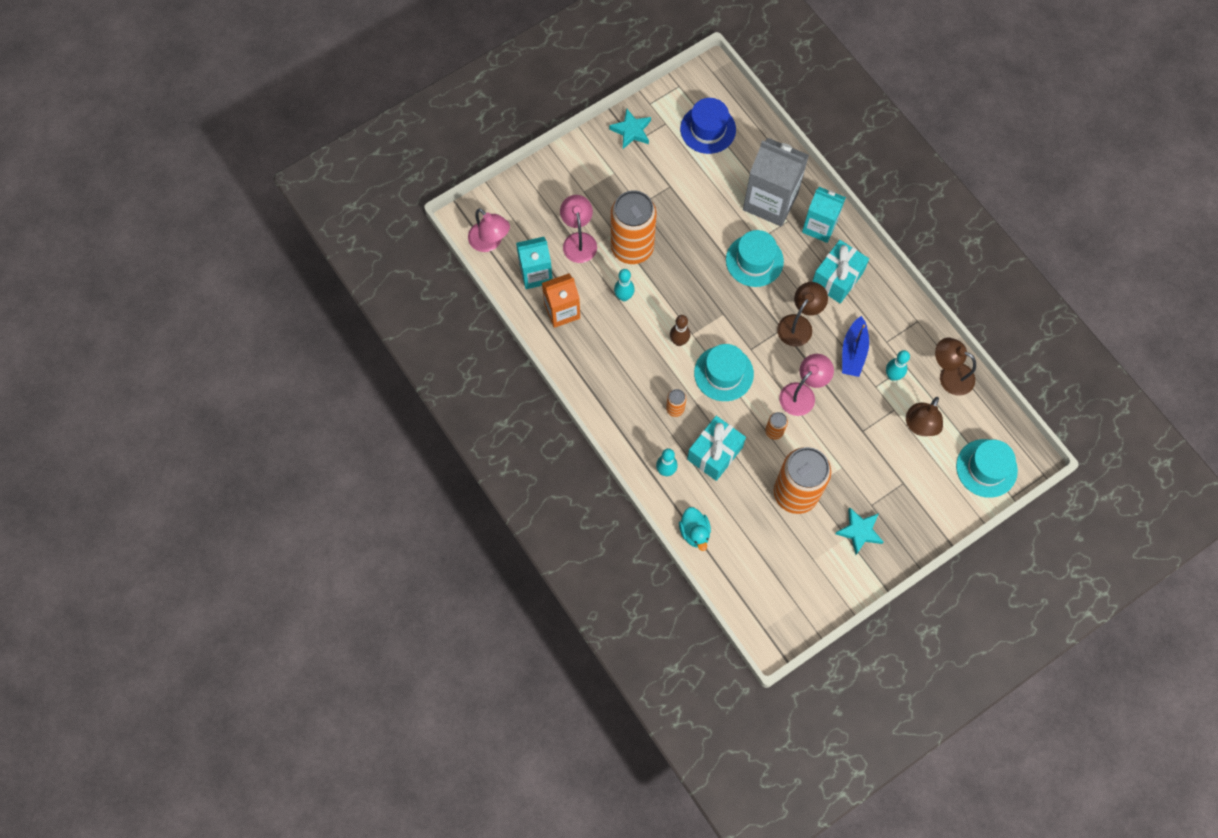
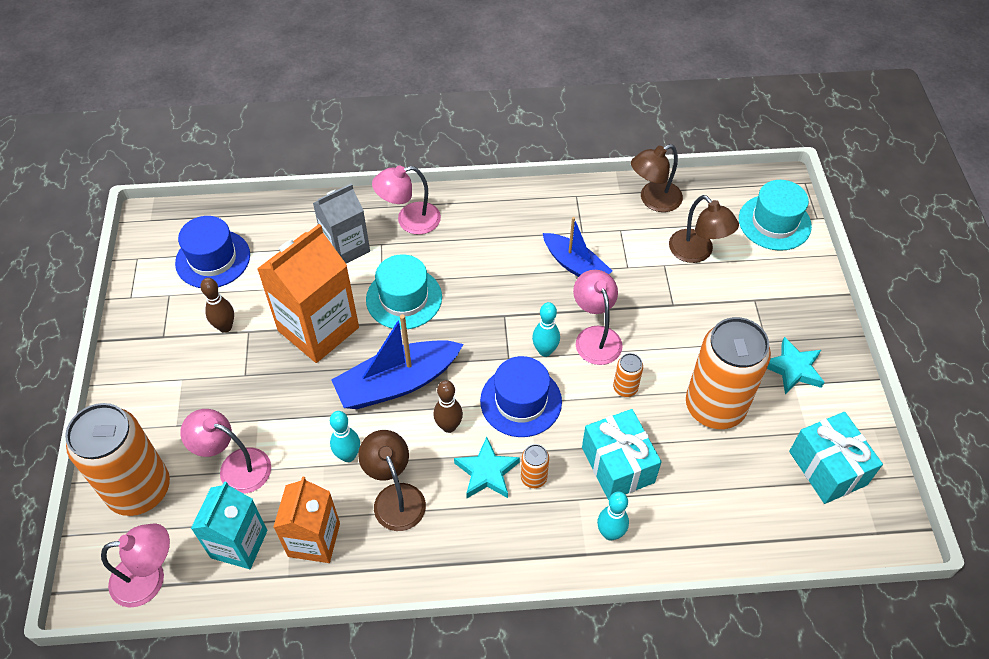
camera: 60 degrees left, 15 degrees down
(631, 131) = (146, 333): turquoise star -> turquoise star (486, 472)
(632, 247) = (292, 412): orange can -> orange can (139, 490)
(664, 171) = (225, 327): none -> brown bowling pin
(689, 294) = (397, 383): none -> blue boat
(694, 532) = (711, 544): turquoise duck -> none
(698, 225) = (318, 329): none -> orange carton
(723, 373) = (521, 401): turquoise hat -> blue hat
(770, 201) = (346, 248): grey carton -> grey carton, size x0.65
(799, 324) = (510, 297): brown lamp -> brown lamp (395, 497)
(819, 226) = (409, 221): turquoise carton -> pink lamp
(837, 278) = (480, 236): turquoise gift -> turquoise gift (827, 468)
(892, 375) = (624, 246): turquoise bowling pin -> turquoise bowling pin (545, 351)

